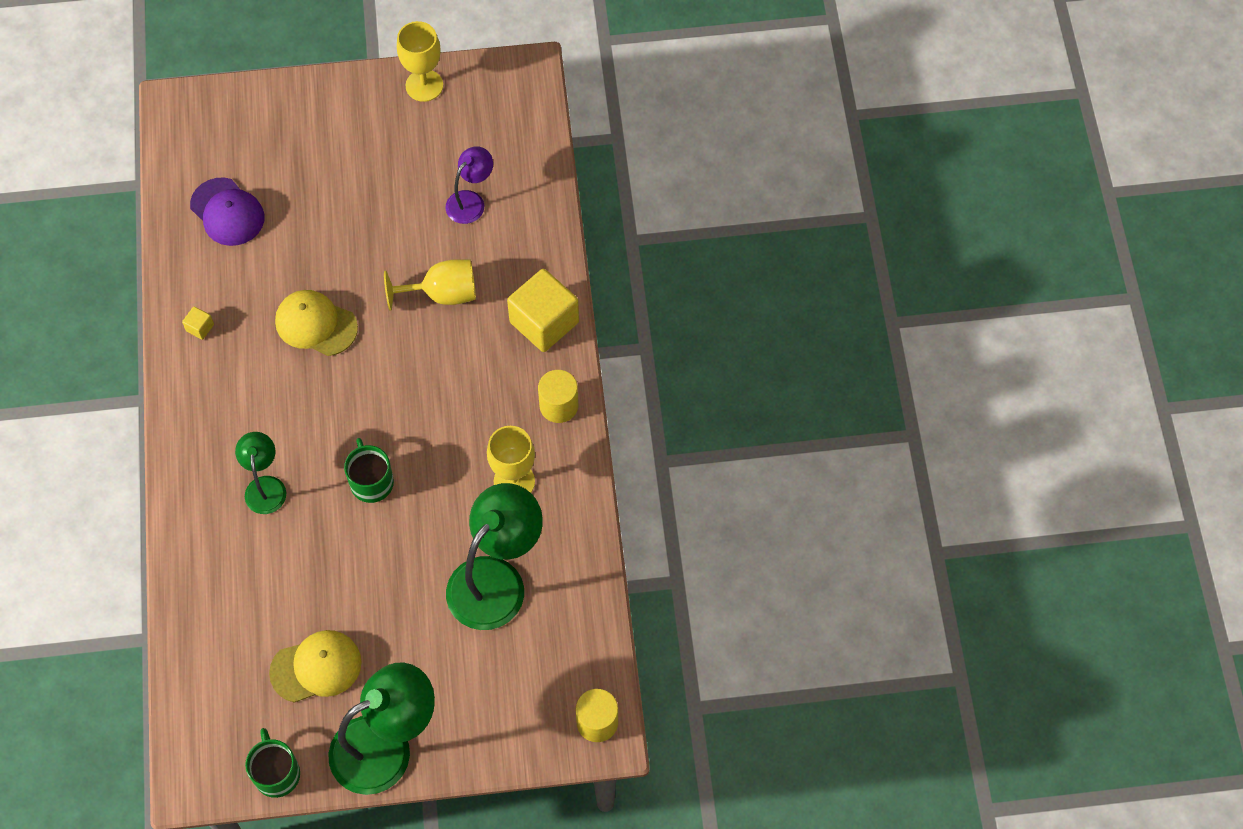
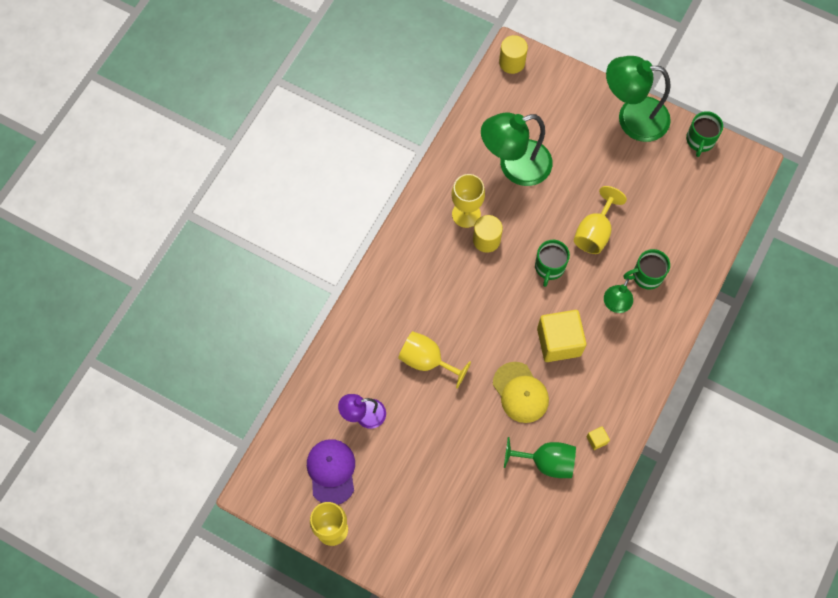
camera: 145 degrees left, 5 degrees up
(227, 212) = (530, 517): purple cap -> purple cap (331, 471)
(243, 273) = (546, 462): none -> green goblet
(247, 545) = (646, 276): none -> green mug
(316, 667) = (646, 181): yellow cap -> none
(343, 558) = (594, 232): none -> yellow goblet
(544, 322) = (378, 300): yellow cube -> yellow cube (559, 342)
(559, 405) = (408, 242): yellow cylinder -> yellow cylinder (486, 240)

